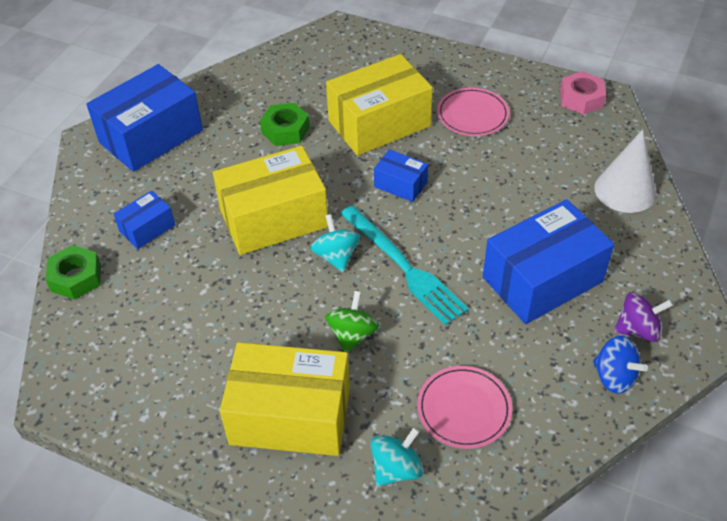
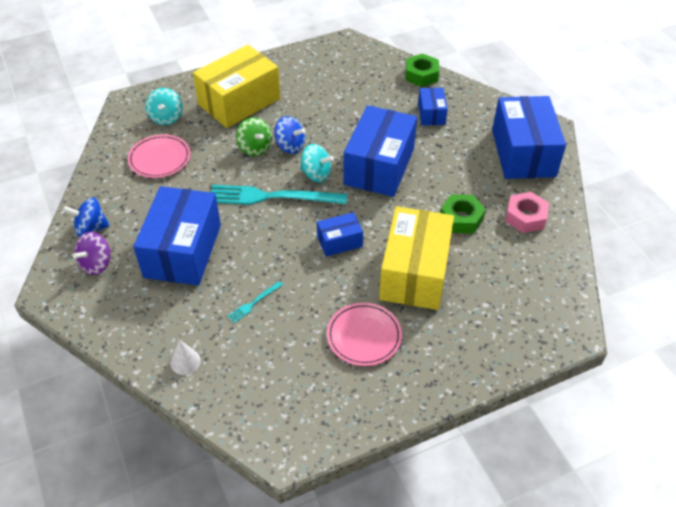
camera: 130 degrees right, 0 degrees up
(274, 218) = (379, 166): yellow box -> blue box
(317, 306) = (290, 146): none -> blue spinning top
(527, 191) = (254, 303): none -> turquoise fork
(581, 98) = (301, 430): pink nut -> pink nut (525, 217)
(625, 190) = (185, 361): white cone -> white cone, size x0.50

